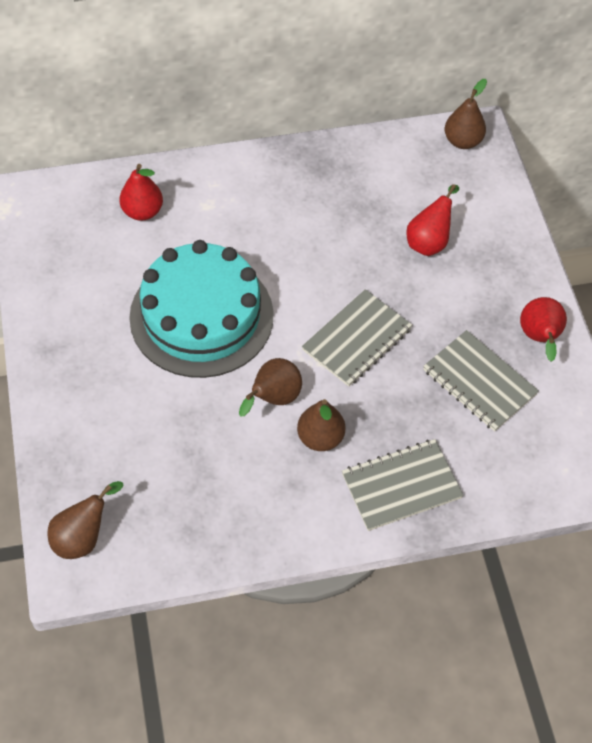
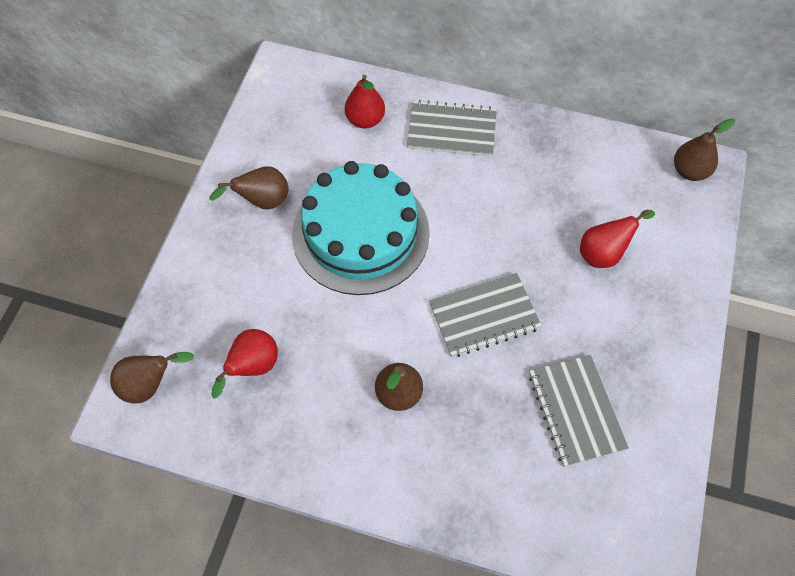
camera: 30 degrees right, 5 degrees up
(273, 399) = (378, 337): brown pear -> brown pear (262, 201)
(401, 486) = (445, 476): grey notebook -> grey notebook (451, 130)
(539, 338) = (659, 395): red pear -> red pear (253, 367)

